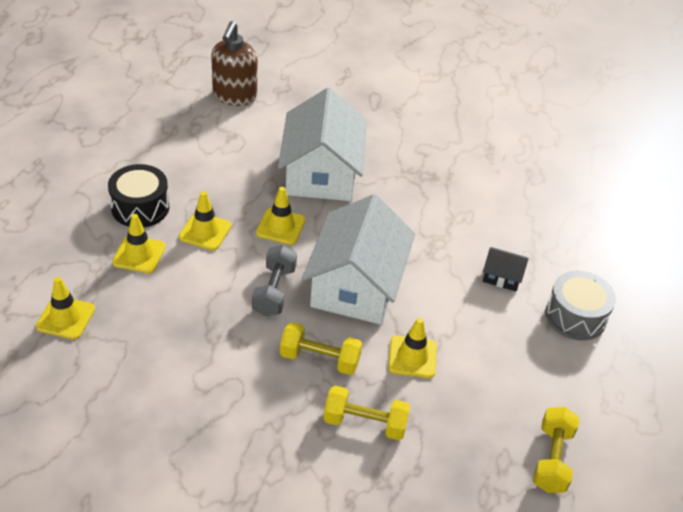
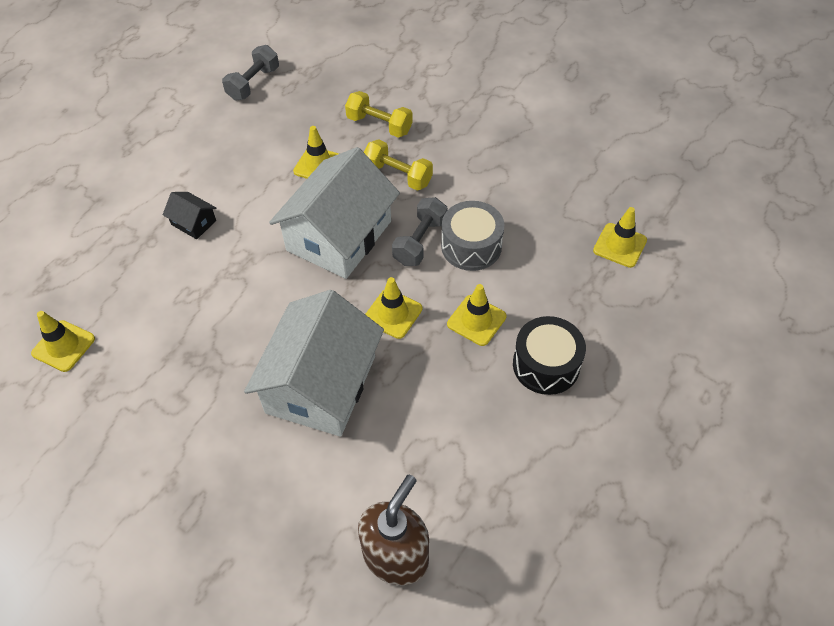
camera: 160 degrees left, 10 degrees up
(139, 254) = (549, 302): yellow traffic cone -> yellow traffic cone (63, 346)
(552, 459) = (253, 84): yellow dumbbell -> grey dumbbell
(575, 316) = (154, 176): grey drum -> grey drum (471, 246)

